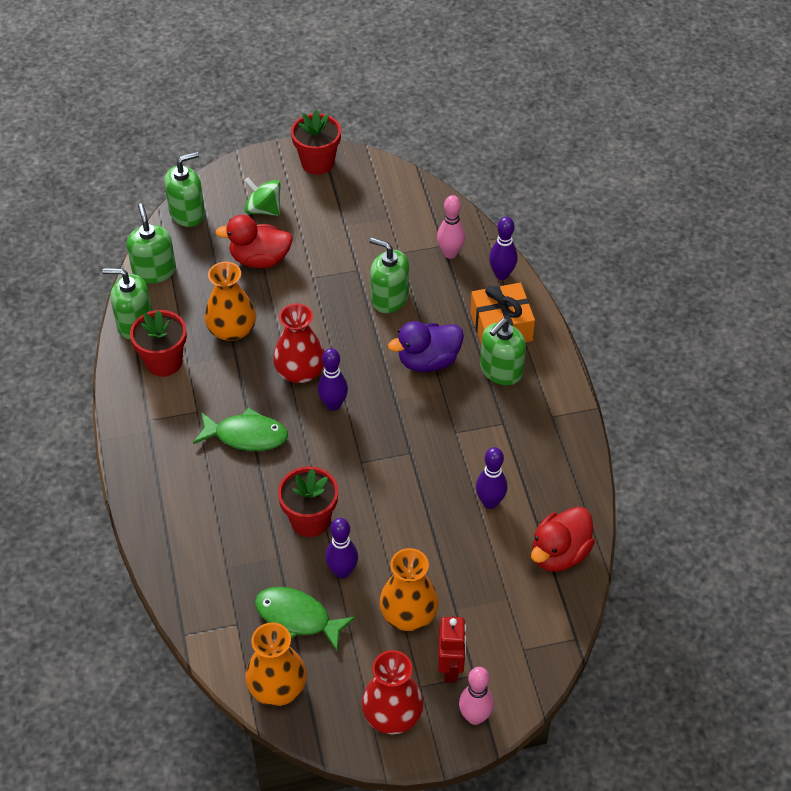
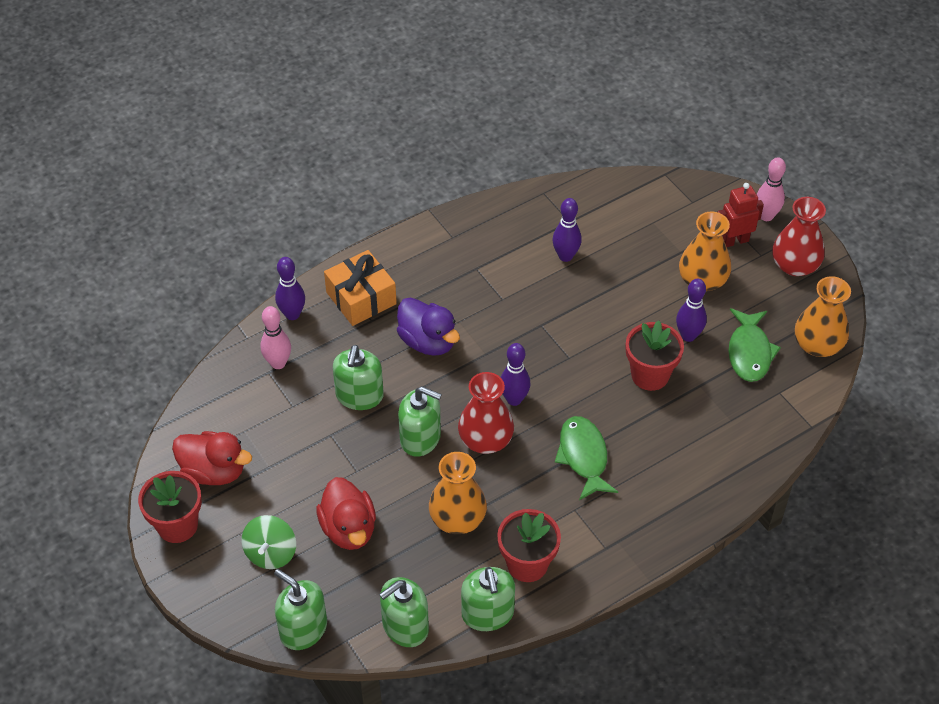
camera: 110 degrees left, 0 degrees up
(501, 370) = (415, 285): green soap dispenser -> green soap dispenser (420, 438)
(559, 553) = (593, 200): red duck -> red duck (214, 471)

